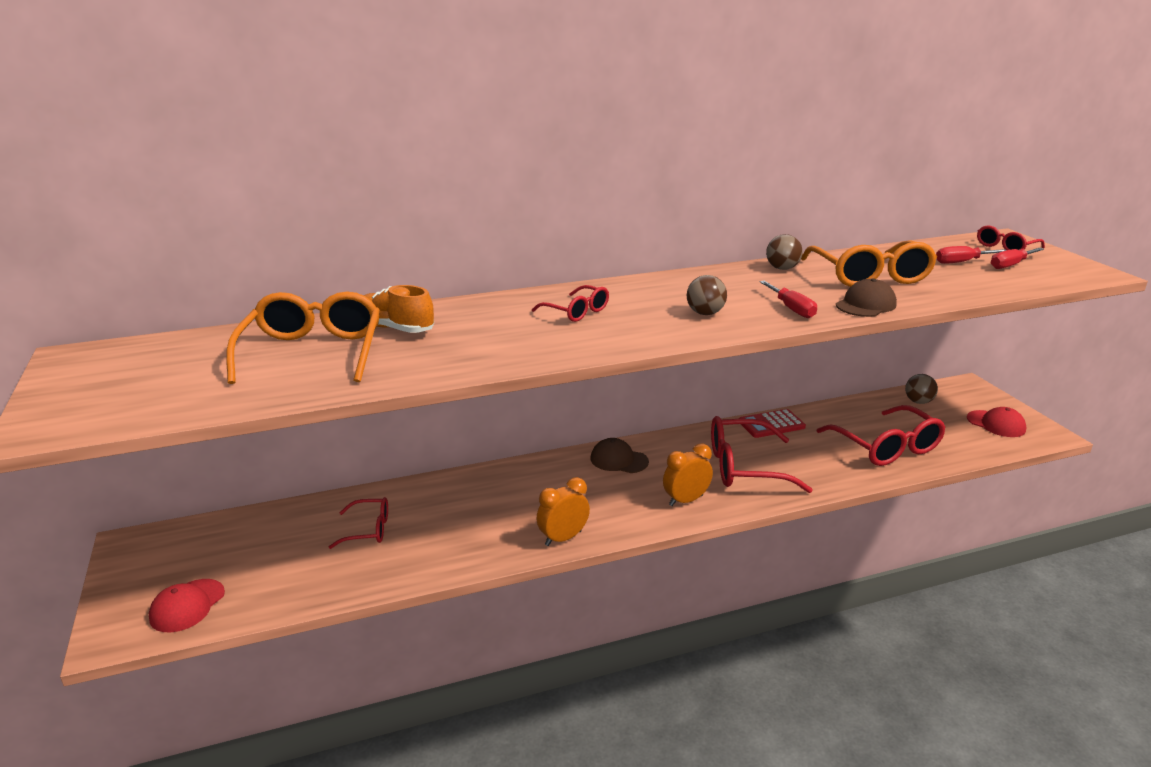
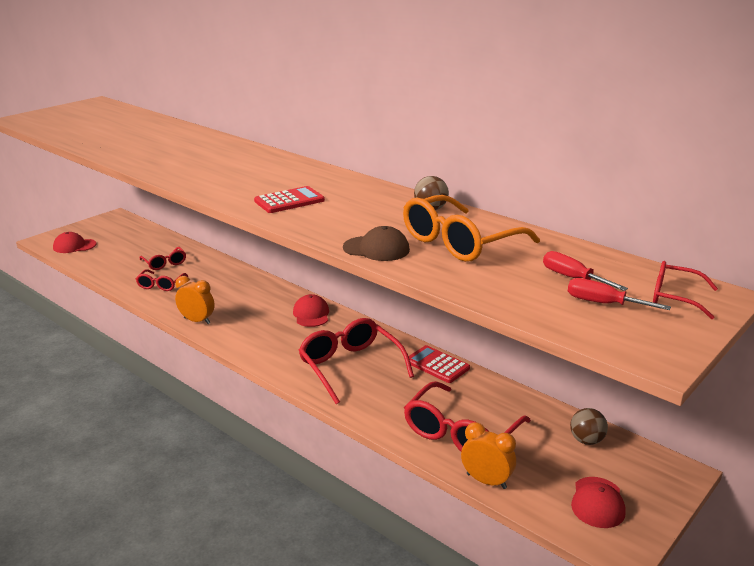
camera: 60 degrees right, 0 degrees up
(313, 352) = (133, 133): orange glasses -> none
(394, 328) = (180, 139): orange shoe -> none
(577, 312) = (251, 169): red glasses -> red glasses (160, 285)
(619, 460) = (311, 314): brown cap -> red cap
(686, 500) = (278, 353): orange clock -> orange clock (486, 481)
(705, 313) = (289, 201): brown ball -> red calculator
(791, 309) = (332, 225): red screwdriver -> none

